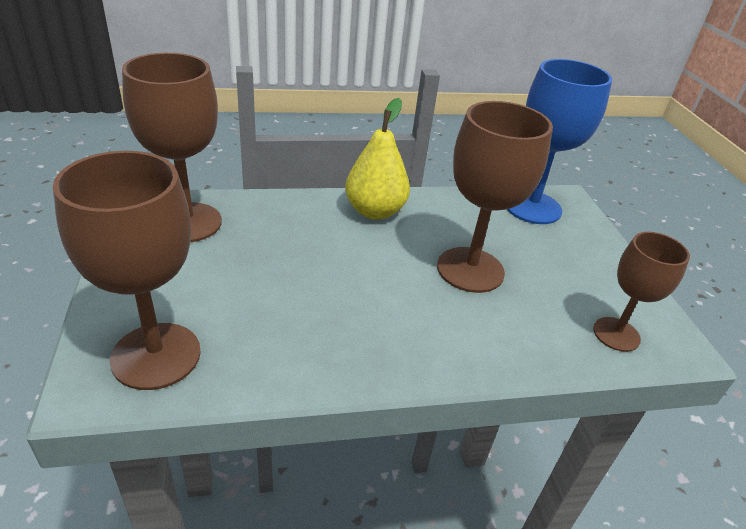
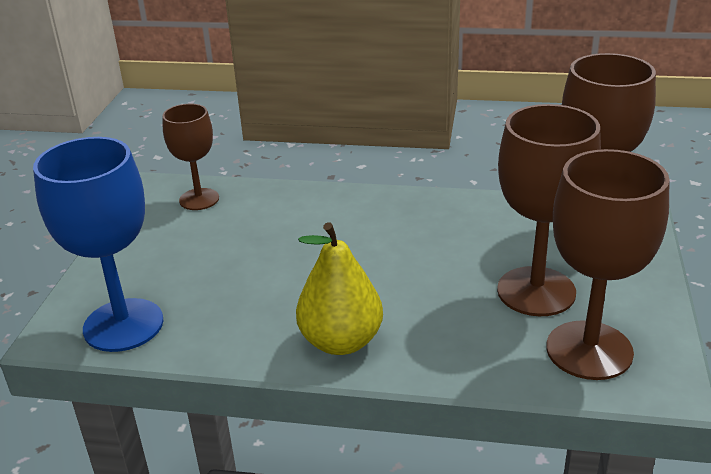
camera: 155 degrees left, 5 degrees down
(470, 270) = (278, 260): brown goblet -> brown goblet (536, 291)

